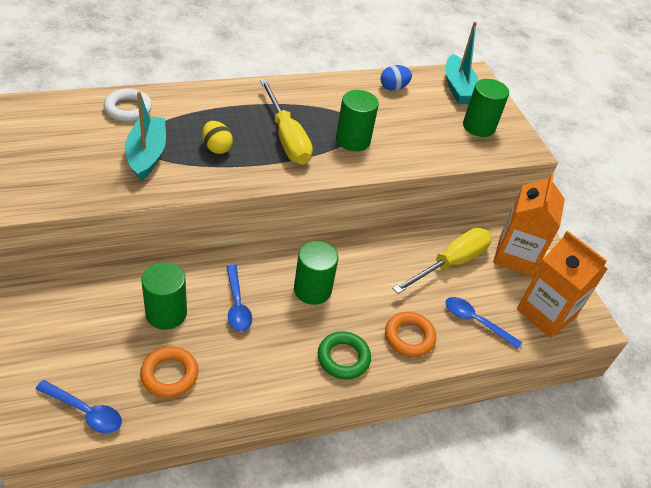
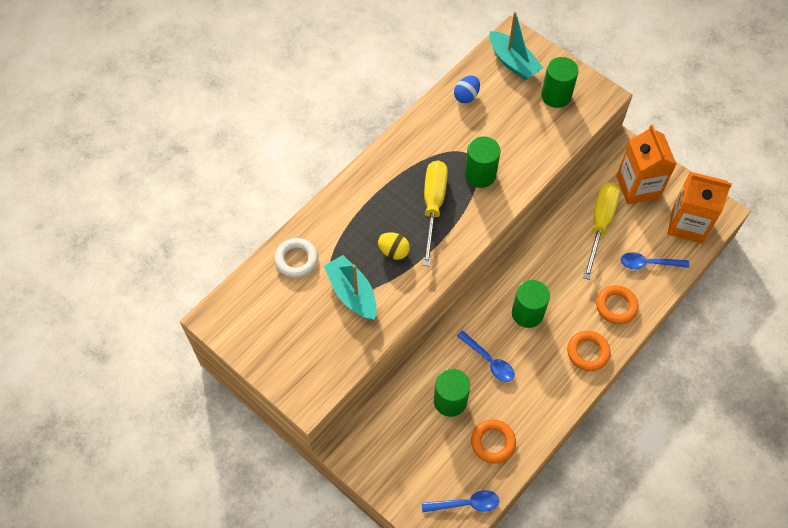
camera: 25 degrees left, 15 degrees up
(287, 138) = (433, 206): yellow screwdriver -> yellow screwdriver turned 120 degrees counterclockwise
(343, 358) = (587, 352): green ring -> orange ring

